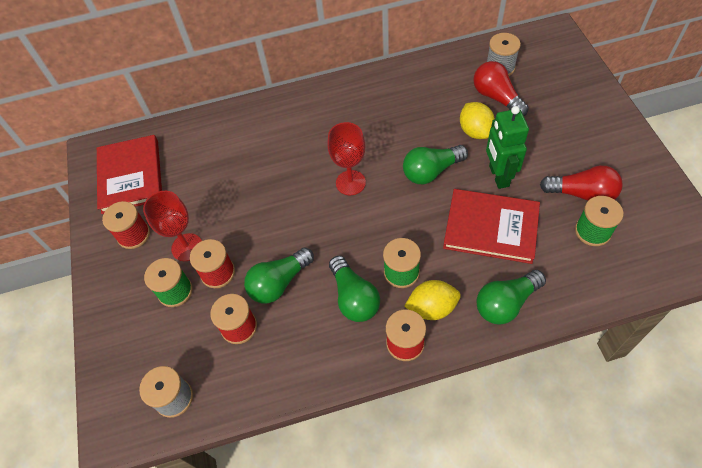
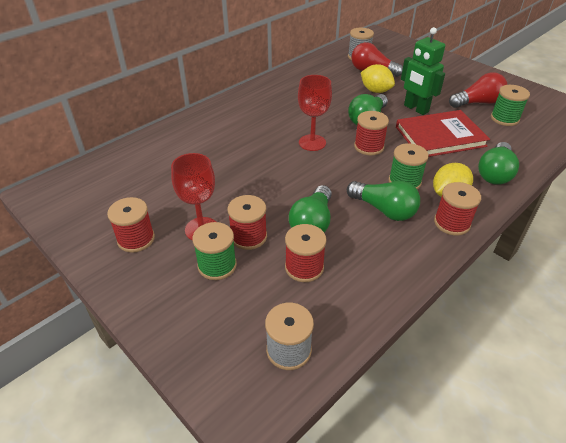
camera: 35 degrees left, 15 degrees down
(131, 176) = (98, 198): red book -> none
(402, 211) = (369, 147): none -> red spool

